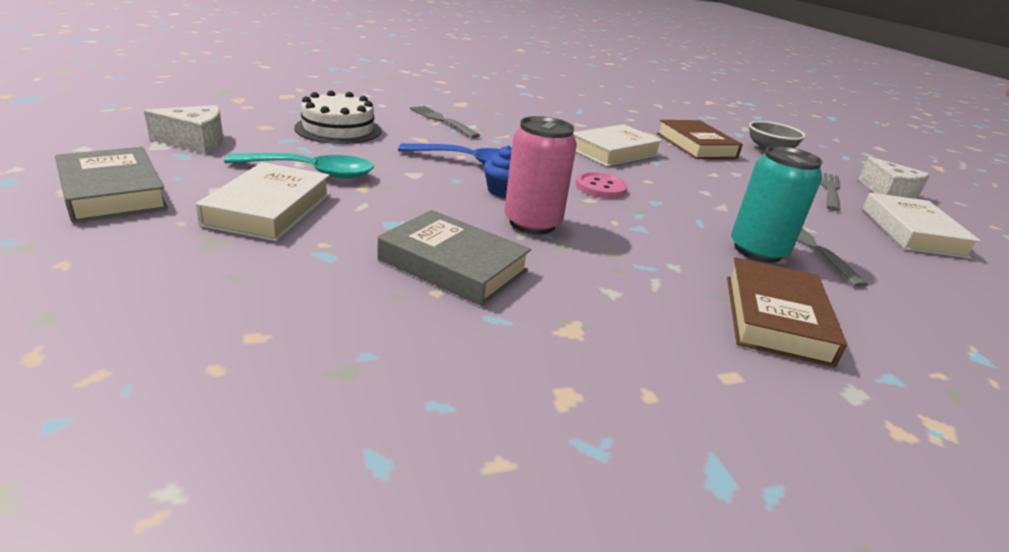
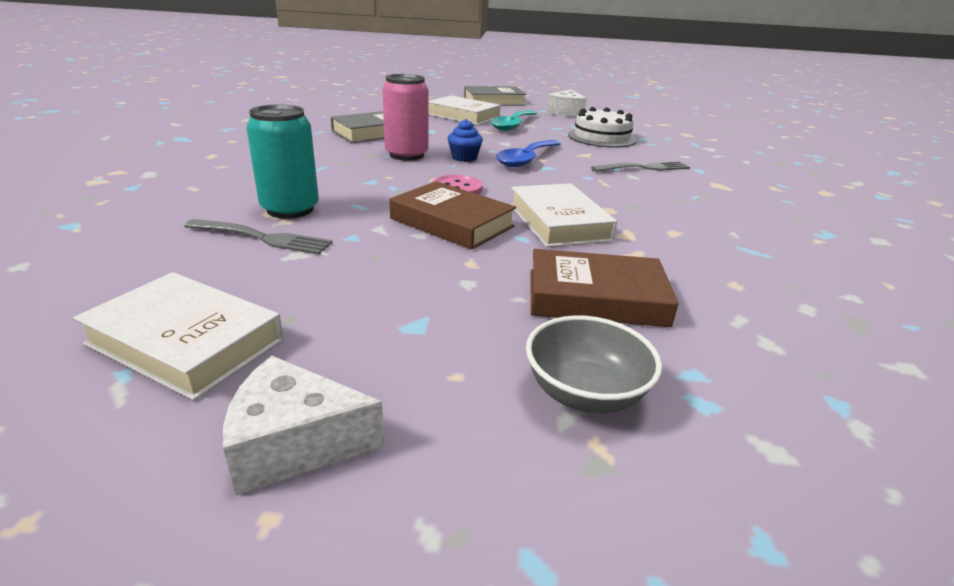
camera: 115 degrees right, 0 degrees up
(775, 318) = (221, 180): brown book -> brown book (452, 222)
(830, 190) = (363, 350): grey fork -> none

